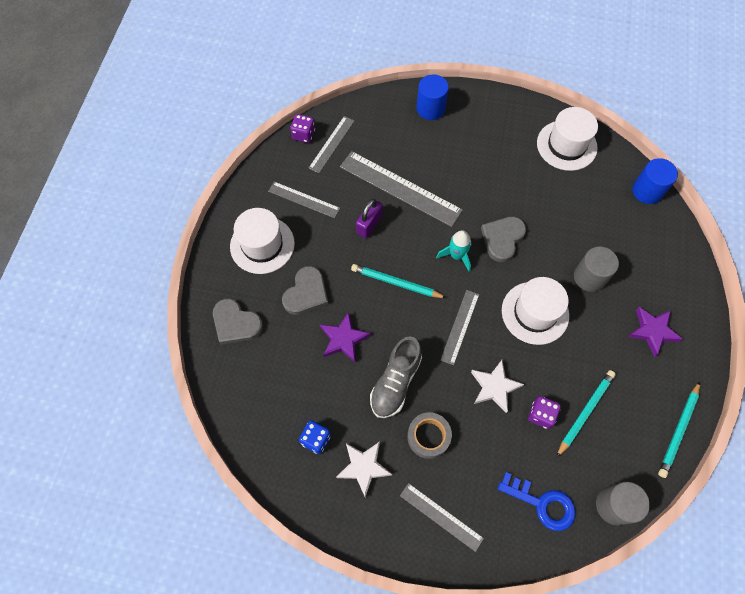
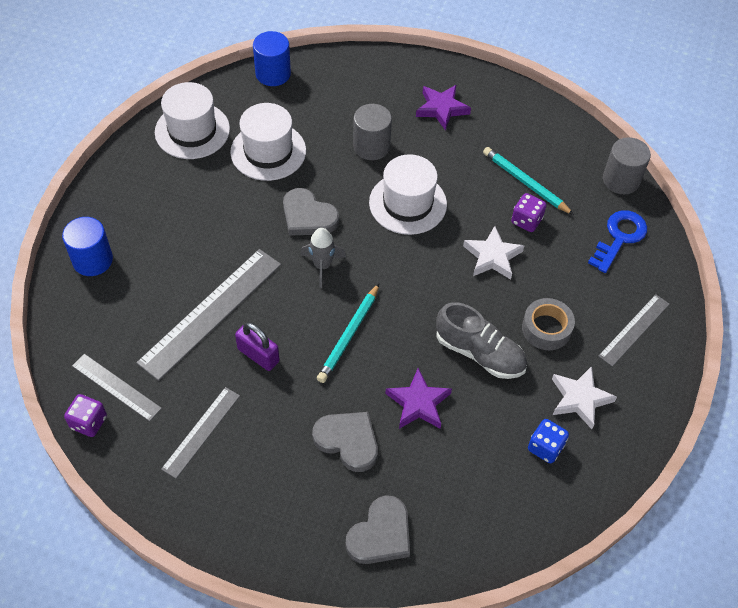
camera: 85 degrees left, 10 degrees down
(262, 245) = (263, 492): white hat -> white hat (268, 151)
(456, 255) = (322, 266): turquoise rocket -> grey rocket
(459, 326) = (416, 277): grey ruler -> none
(678, 431) = (548, 114): turquoise pencil -> none

